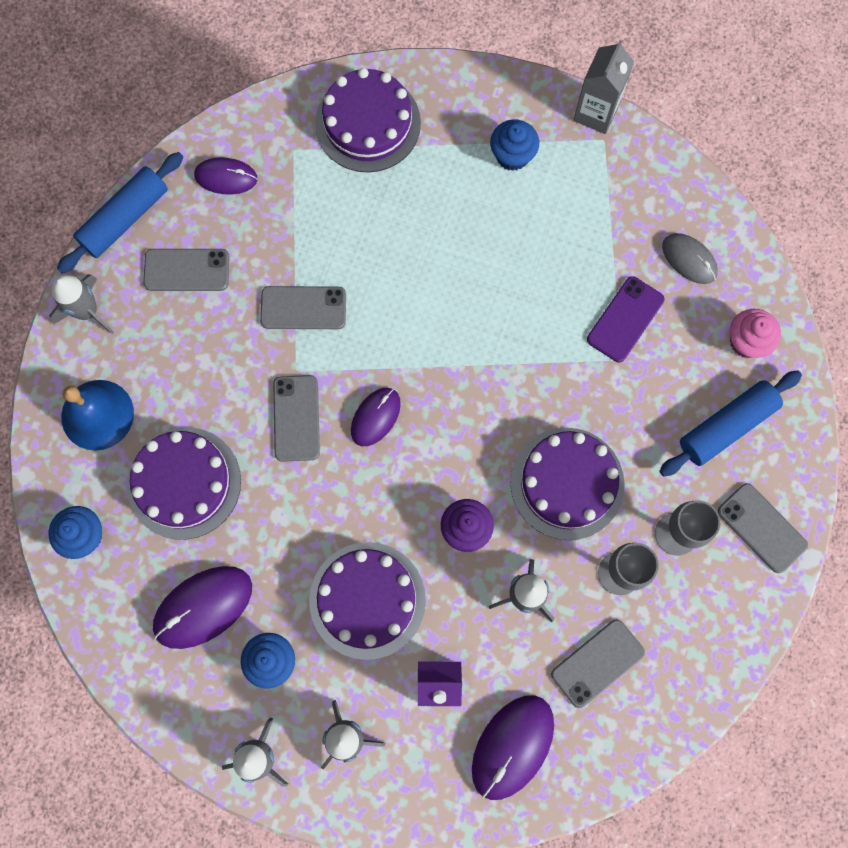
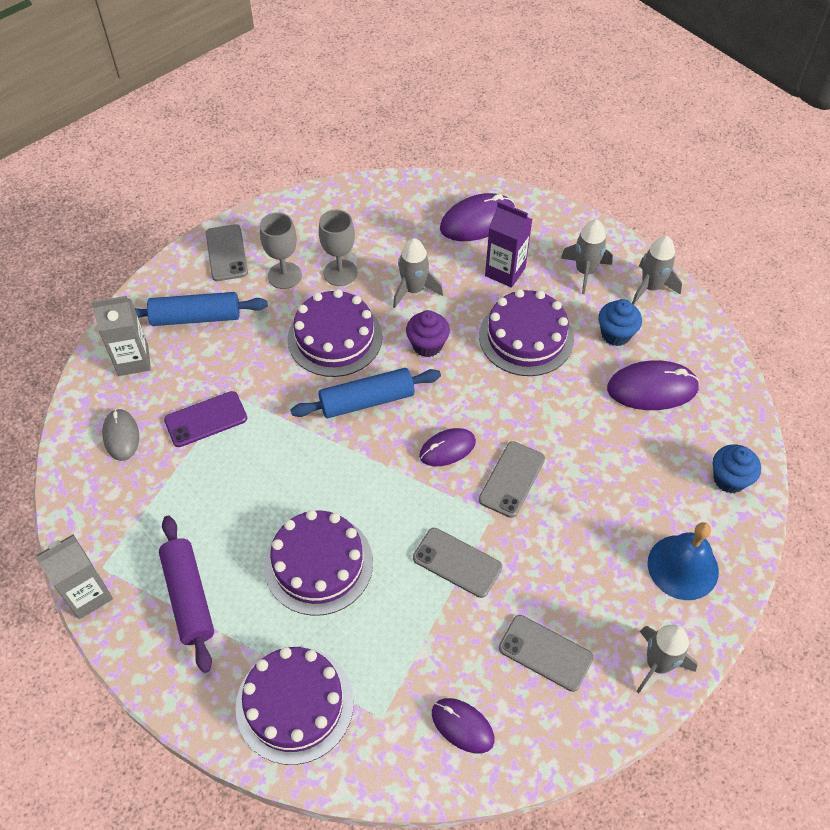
camera: 150 degrees left, 20 degrees down
(125, 218) = (583, 738): blue rolling pin -> blue rolling pin (367, 400)
(184, 483) = (629, 478): purple cake -> purple cake (318, 564)
(512, 155) = (189, 597): blue cupcake -> purple rolling pin
(597, 663) = (392, 235): grey phone -> none
(746, 341) = (133, 360): pink cupcake -> grey carton

